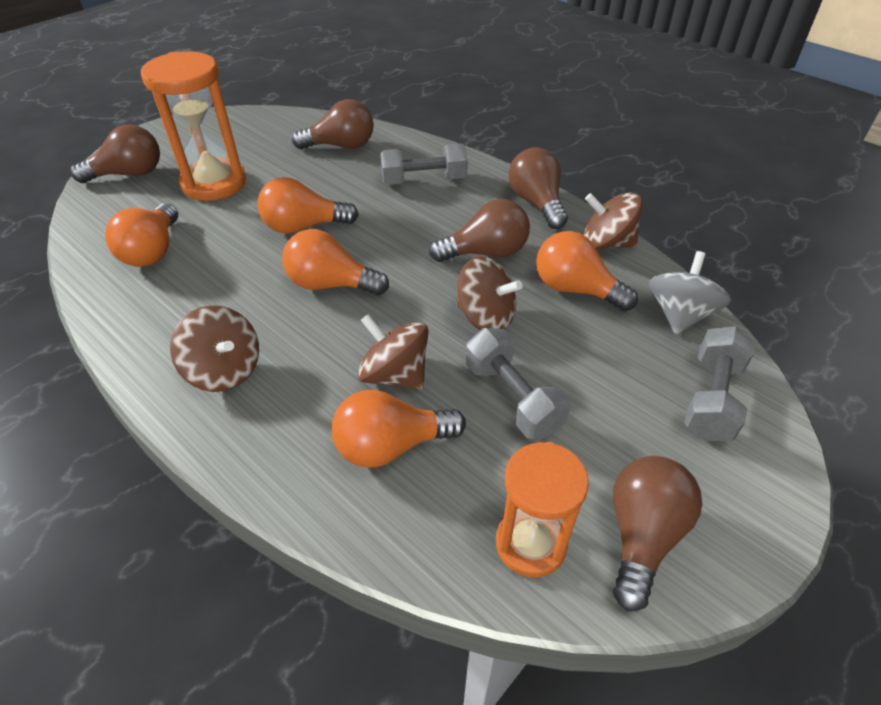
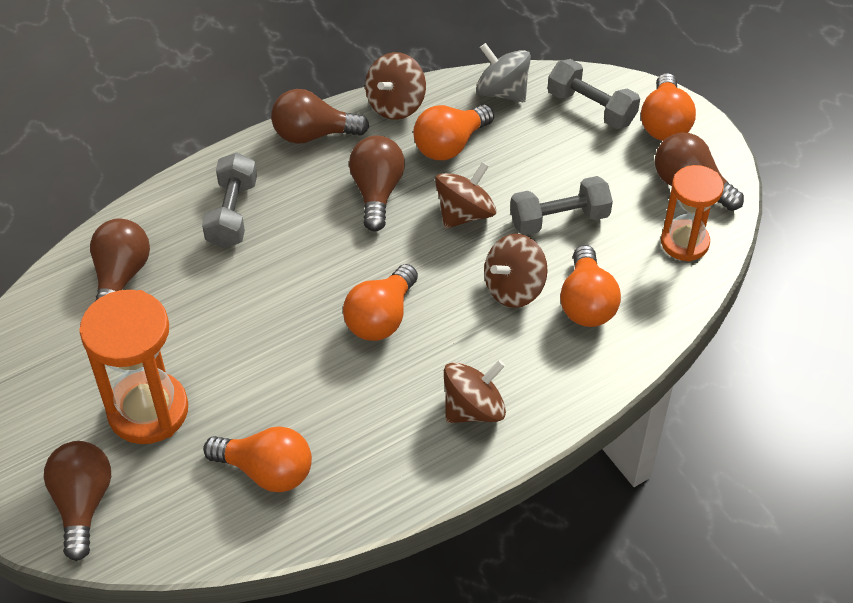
camera: 75 degrees left, 5 degrees up
(304, 226) = (275, 330): orange light bulb -> orange light bulb (664, 123)

